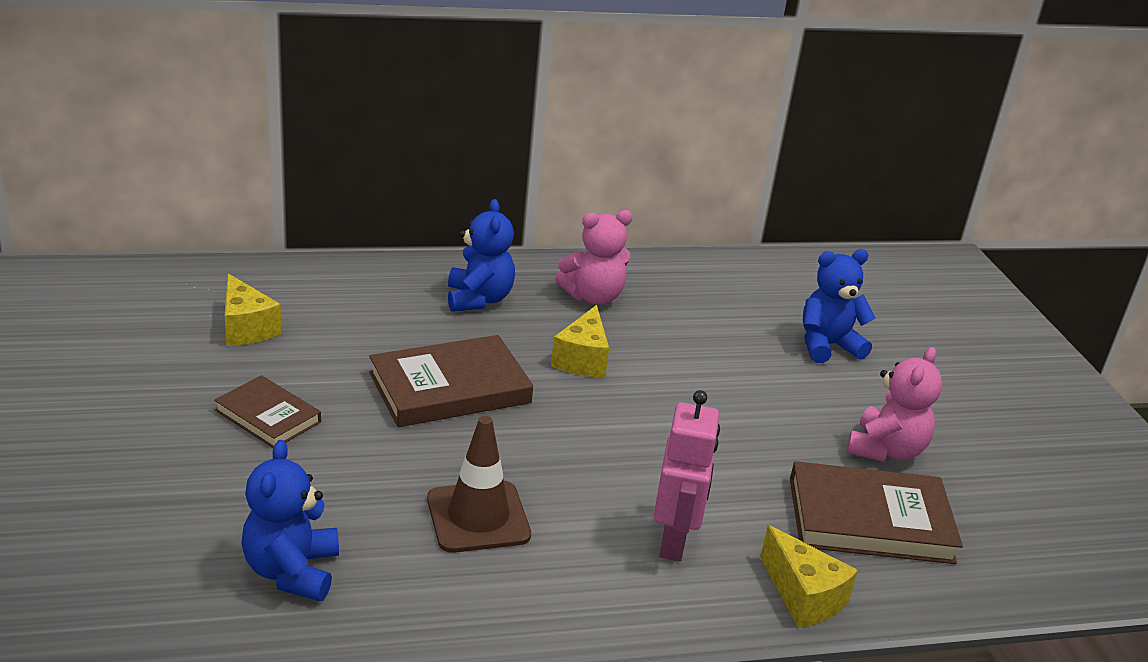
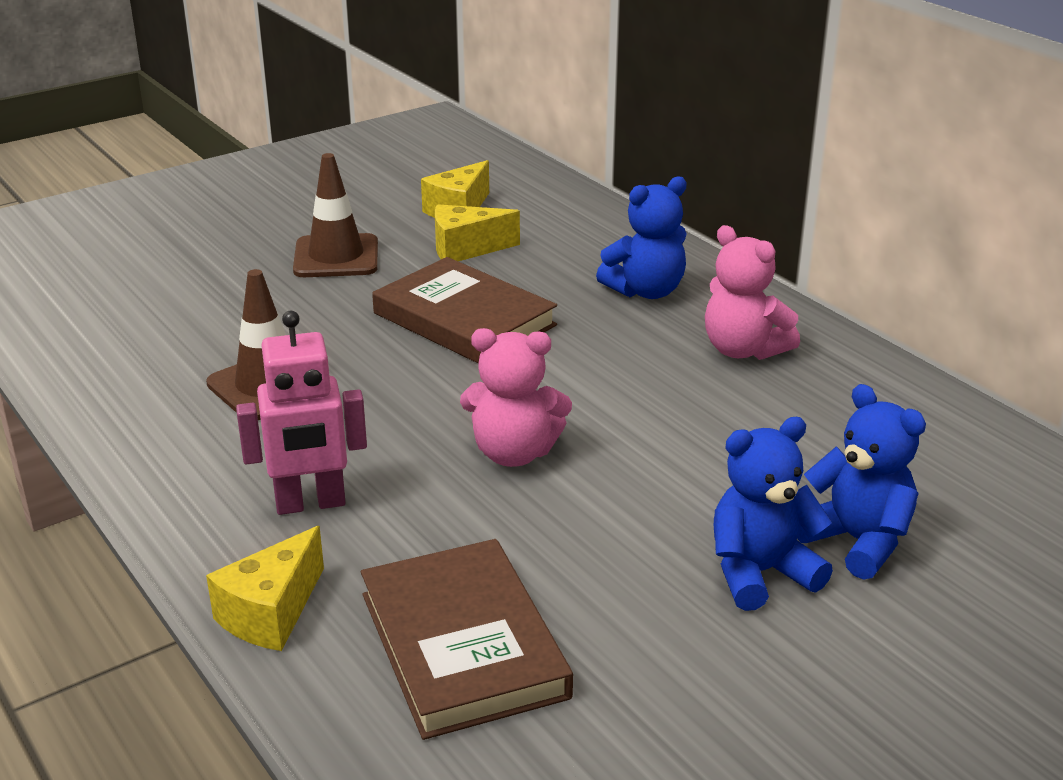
camera: 70 degrees right, 0 degrees up
(268, 416) = (336, 257): brown book -> brown traffic cone
(292, 571) = (137, 326): blue teddy bear -> blue teddy bear (760, 573)
(582, 359) = (600, 374): yellow cheese -> yellow cheese (465, 249)
(885, 450) = (640, 636): pink teddy bear -> pink teddy bear (514, 453)

